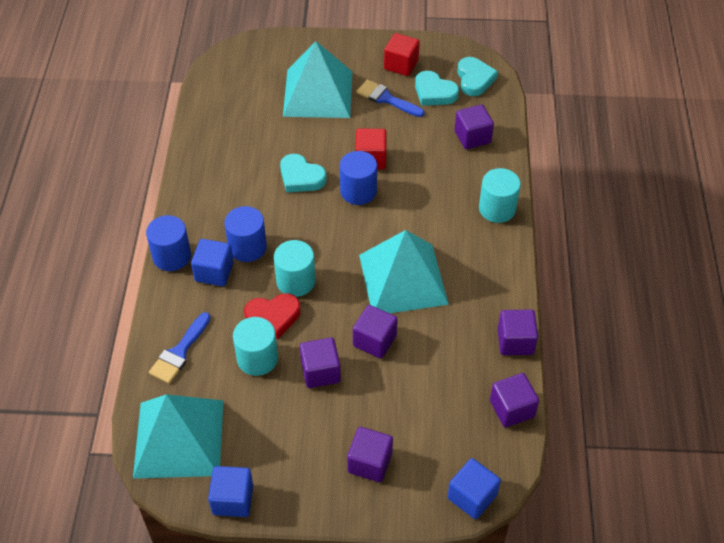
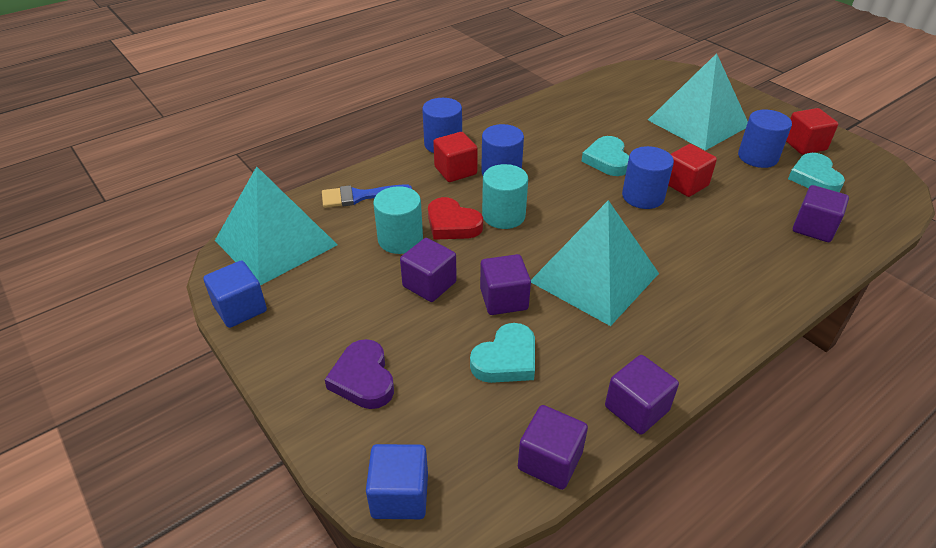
camera: 50 degrees right, 10 degrees down
(214, 272) = (455, 171): blue cube -> red cube
(370, 463) = (363, 379): purple cube -> purple heart
(386, 99) = (757, 157): blue brush -> blue cylinder
(474, 79) = (873, 192): turquoise heart -> turquoise heart (506, 359)
(497, 209) = (767, 293): turquoise cylinder -> none

